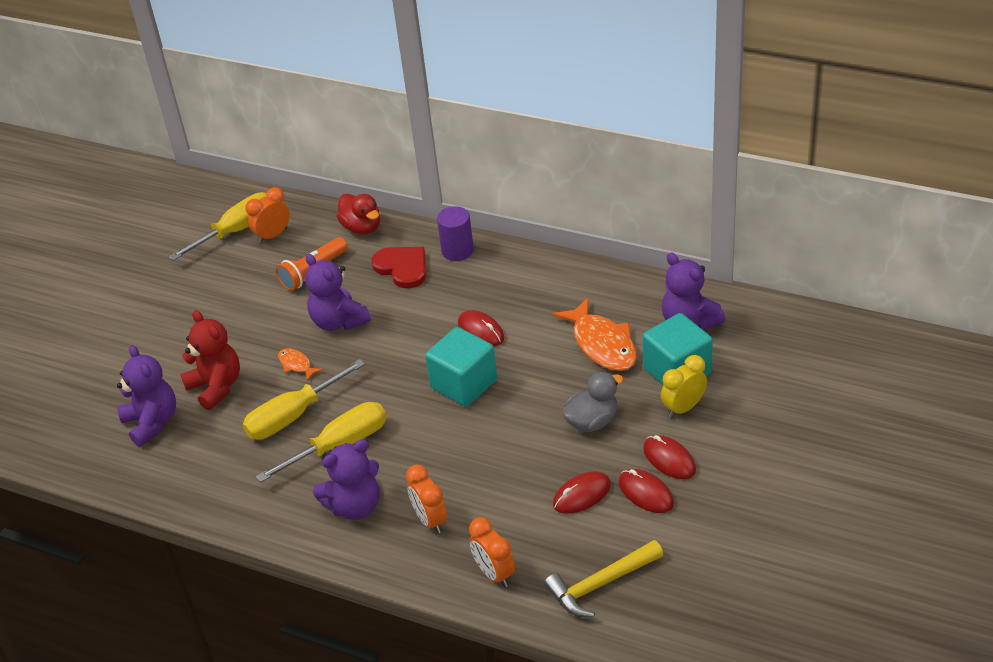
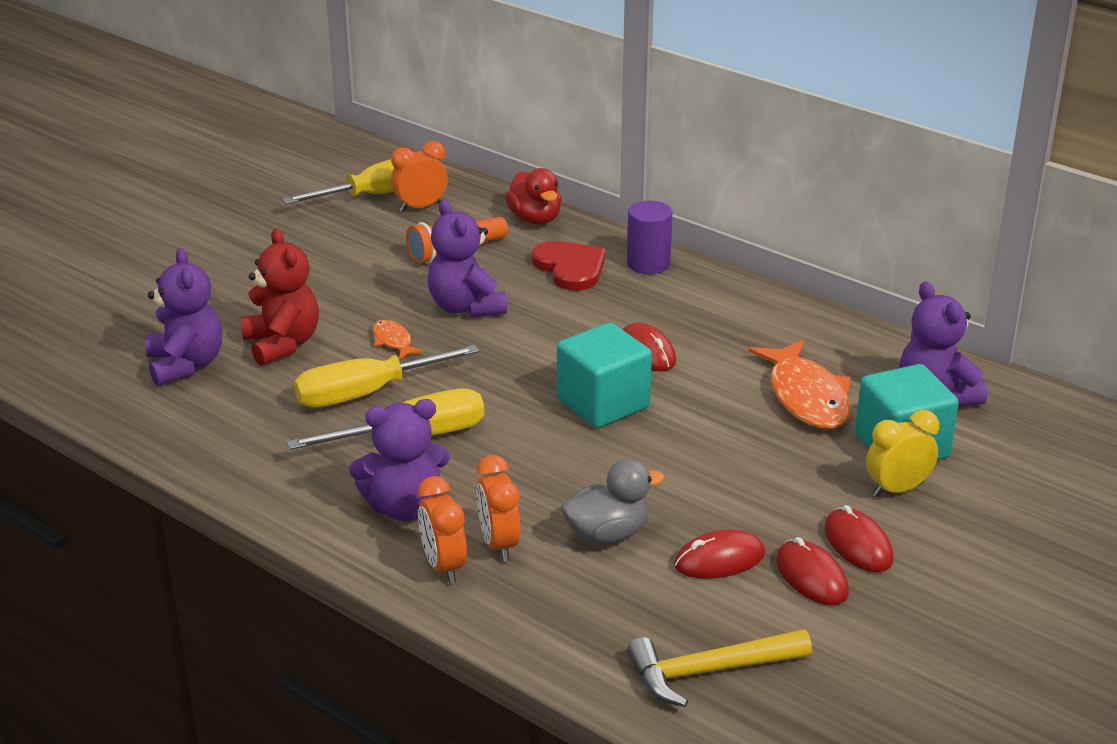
camera: 10 degrees right, 10 degrees down
(494, 573) = (563, 625): orange clock -> orange clock (443, 566)
(592, 421) = (763, 479): grey duck -> grey duck (607, 534)

